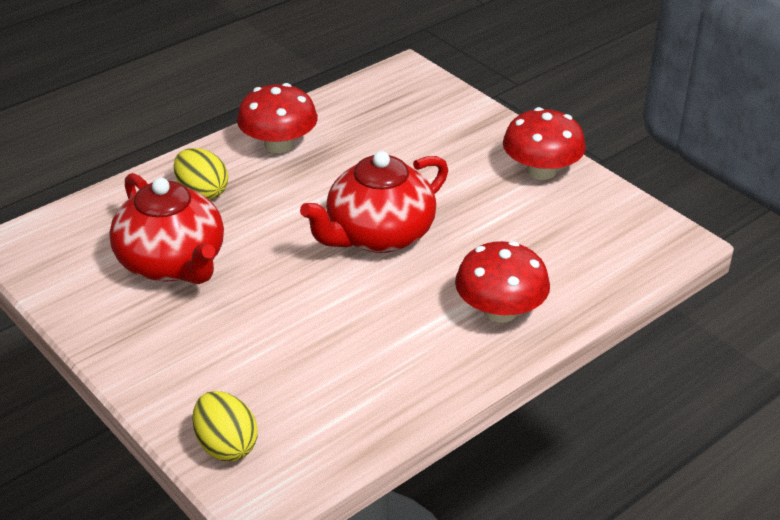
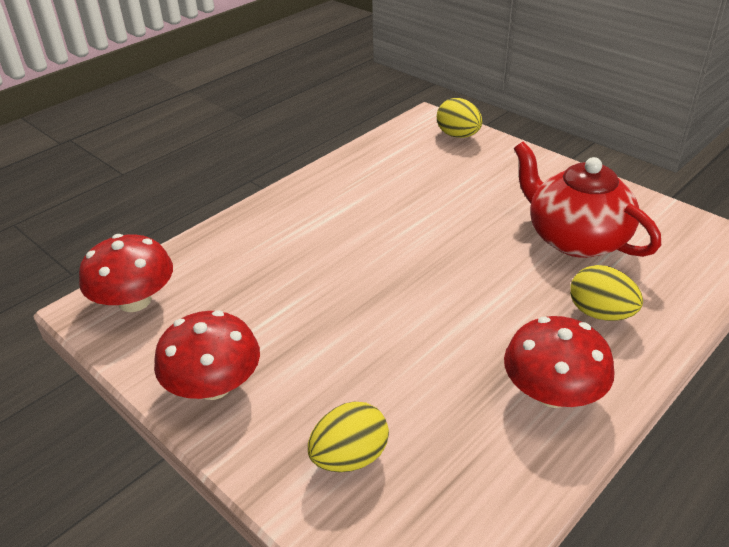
camera: 175 degrees right, 0 degrees up
(378, 235) = (395, 283): red teapot -> none
(437, 124) = (350, 457): none -> yellow egg
(500, 311) = (277, 227): red mushroom -> red mushroom (135, 301)

